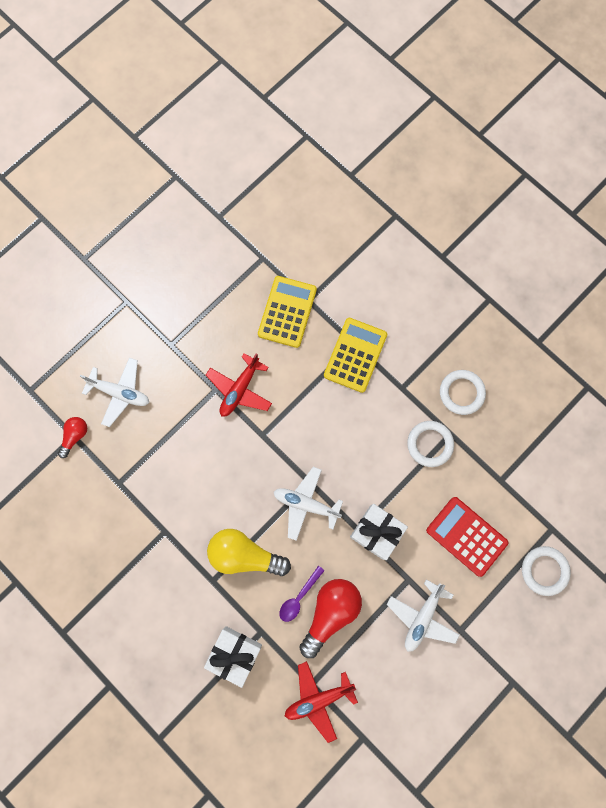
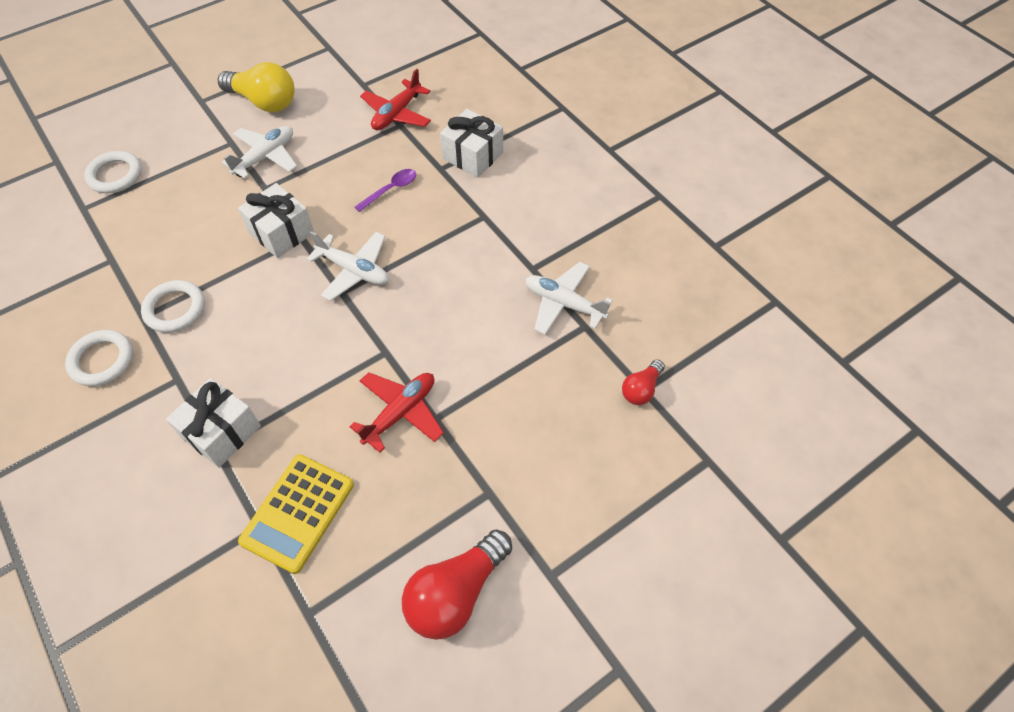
camera: 170 degrees left, 20 degrees down
(120, 393) = (573, 435): white plane -> white plane (563, 304)
(244, 555) = (441, 233): yellow light bulb -> yellow light bulb (264, 102)
(318, 699) = (397, 114): red plane -> red plane turned 135 degrees clockwise
(330, 612) = (361, 173): red light bulb -> red light bulb (456, 593)
(355, 355) = (222, 432): yellow calculator -> white gift
(466, 536) = (181, 215): red calculator -> none

